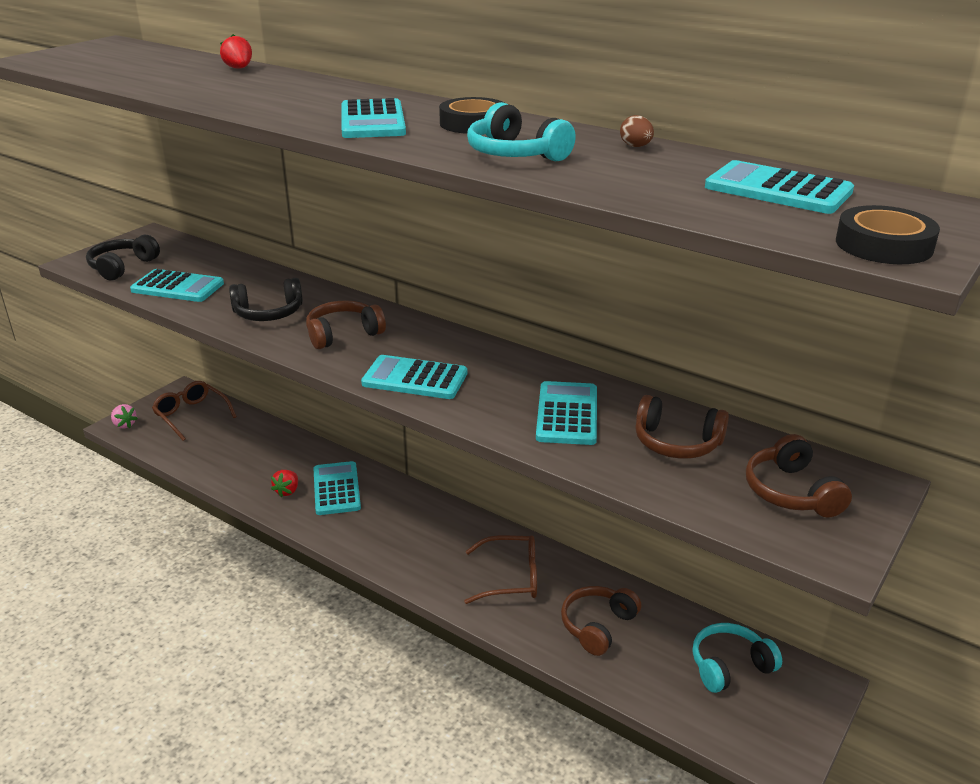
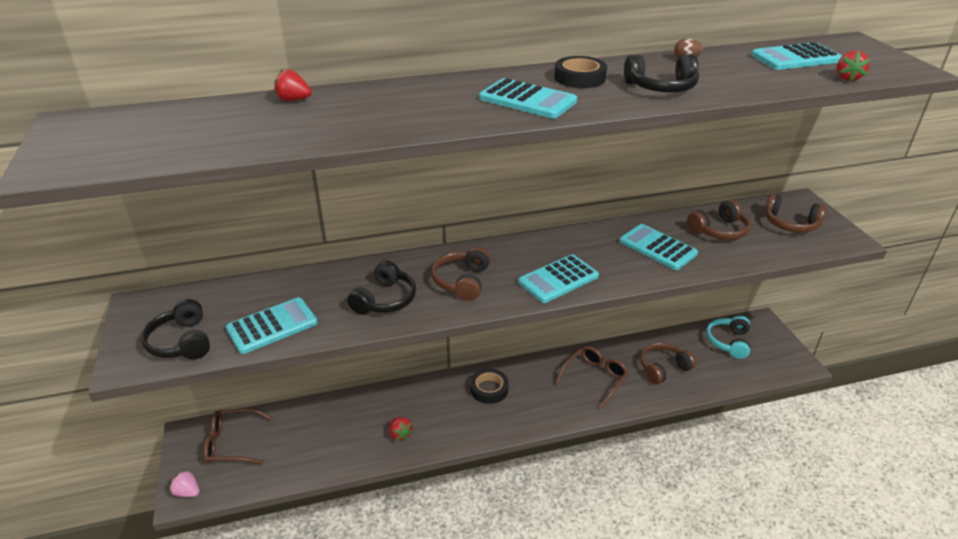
camera: 50 degrees left, 5 degrees up
(124, 425) = (187, 492): pink strawberry -> pink strawberry turned 150 degrees counterclockwise
(336, 489) = (427, 408): turquoise calculator -> none
(515, 154) = (661, 87): turquoise headphones -> black headphones
(597, 626) = (663, 368): brown headphones -> brown headphones turned 75 degrees clockwise
(765, 226) = (847, 78): none -> red strawberry
(883, 245) = (894, 68): black tape -> black tape (489, 389)

